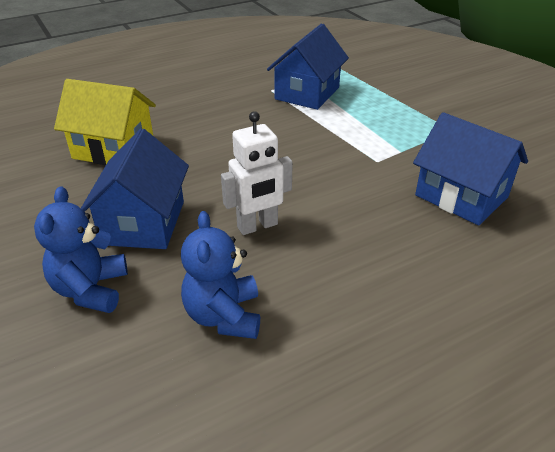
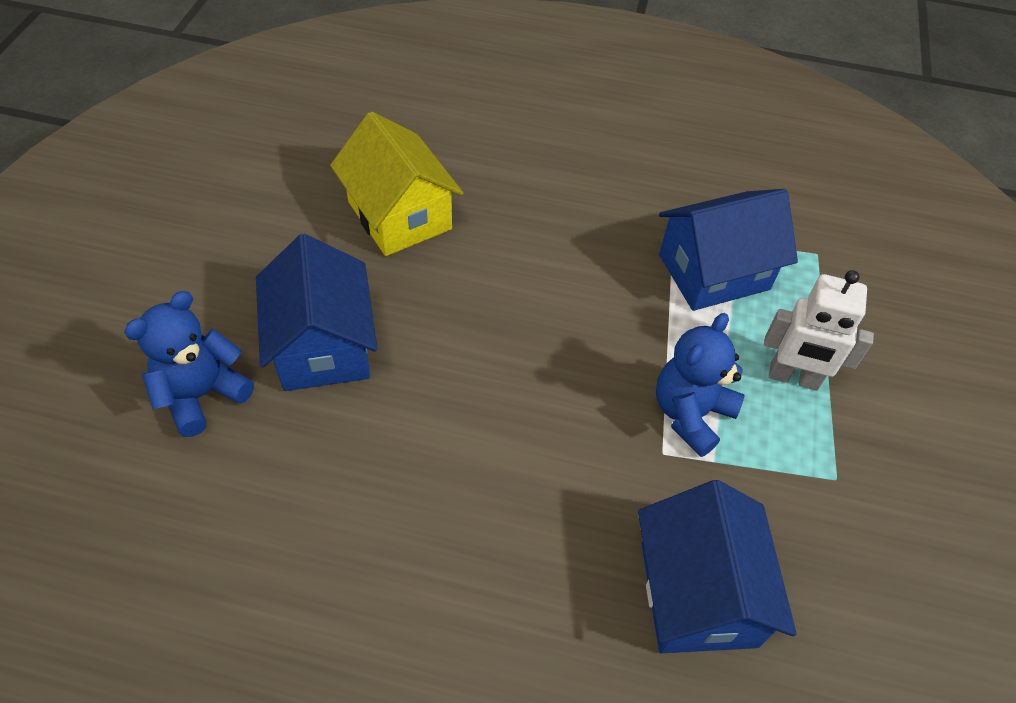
camera: 40 degrees right, 15 degrees up
(144, 222) = (323, 346): blue house -> blue house turned 60 degrees counterclockwise
(224, 316) = (269, 525): blue teddy bear -> blue teddy bear (690, 414)
(257, 226) = (419, 440): white robot -> white robot (793, 378)

